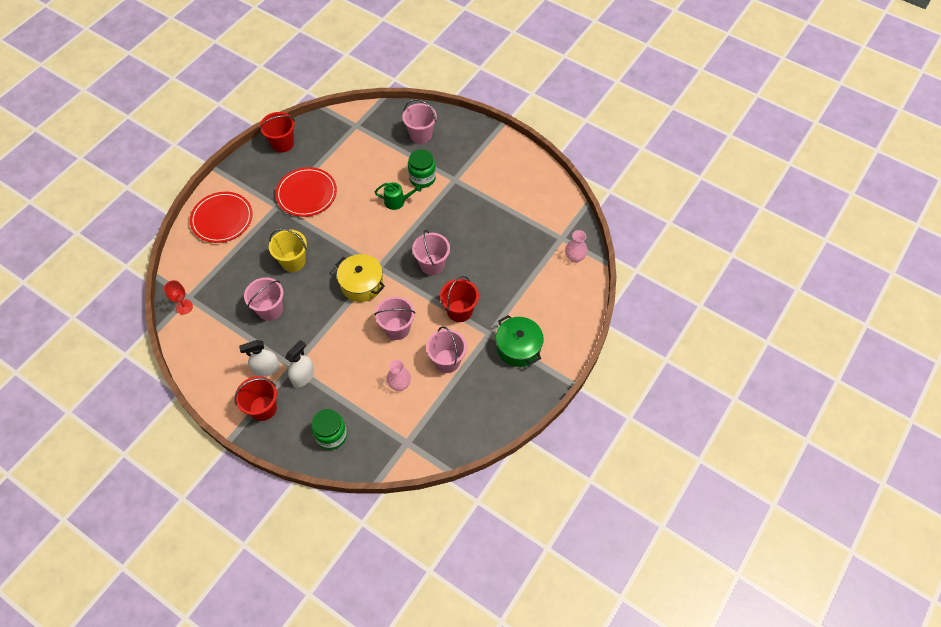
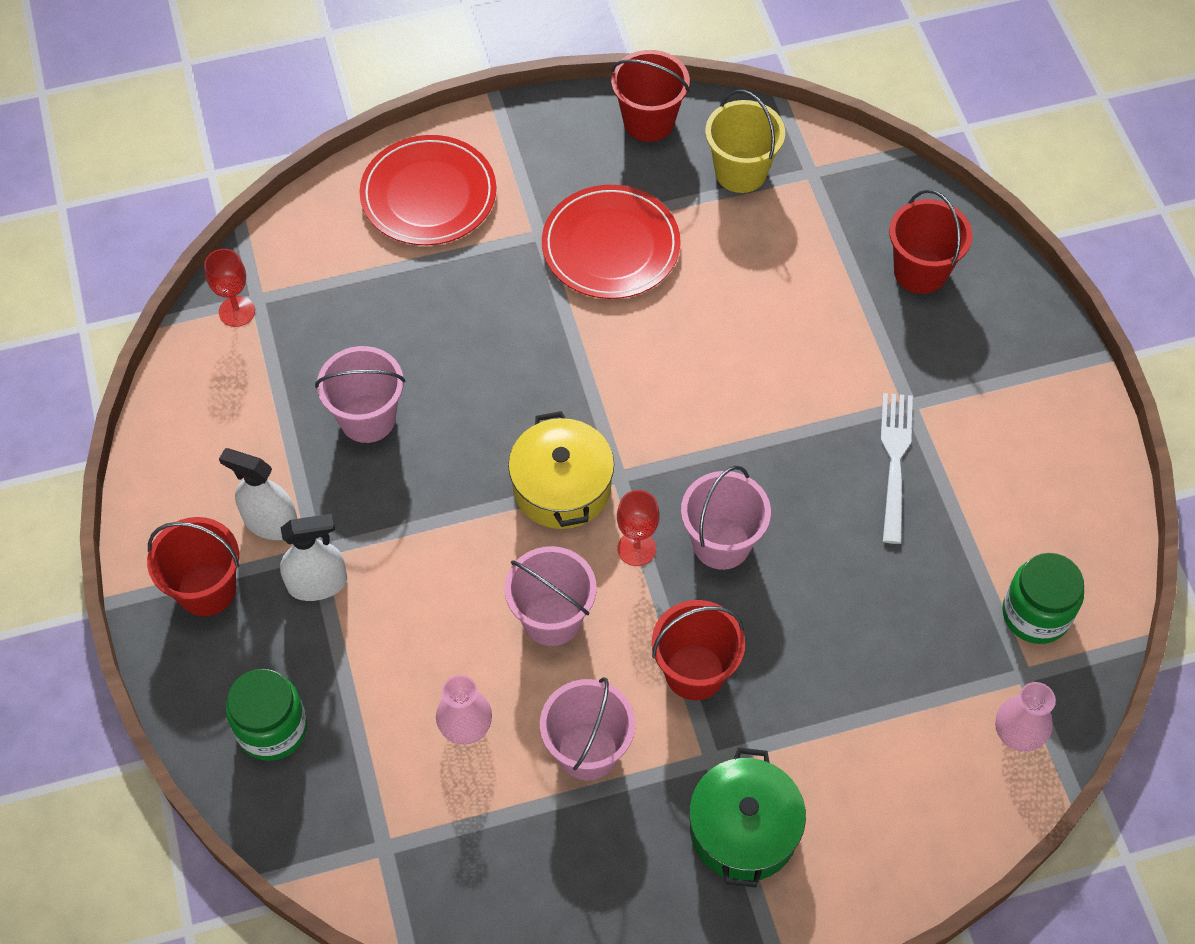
camera: 40 degrees right, 0 degrees up
(293, 261) = (480, 357): yellow bucket -> yellow bucket (740, 172)
(397, 201) = (762, 373): green watering can -> none
(405, 286) = (636, 548): none -> red goblet
(421, 135) = (920, 271): pink bucket -> red bucket
(422, 178) = (849, 359): green jar -> green jar (1035, 614)
(465, 200) = (894, 461): none -> white fork

